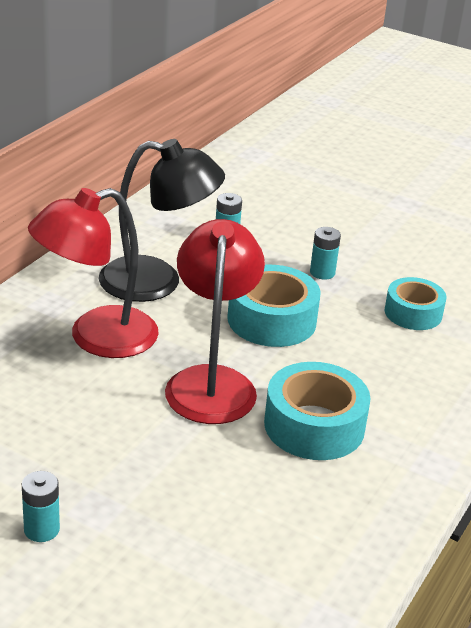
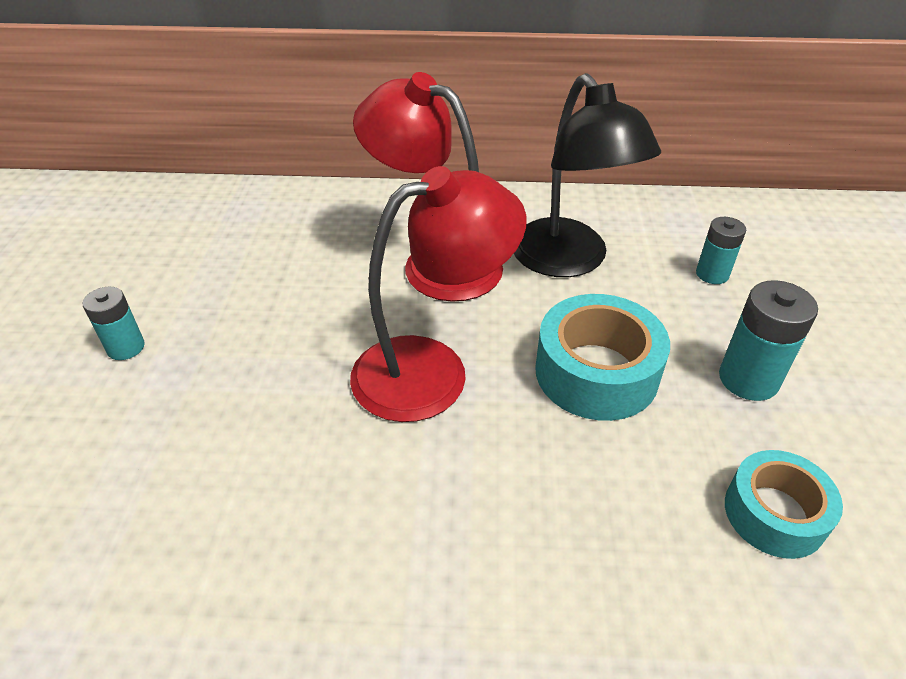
camera: 65 degrees right, 10 degrees up
(314, 426) = (420, 495): turquoise tape -> none
(322, 272) = (748, 379): turquoise battery -> turquoise battery, size x1.54

